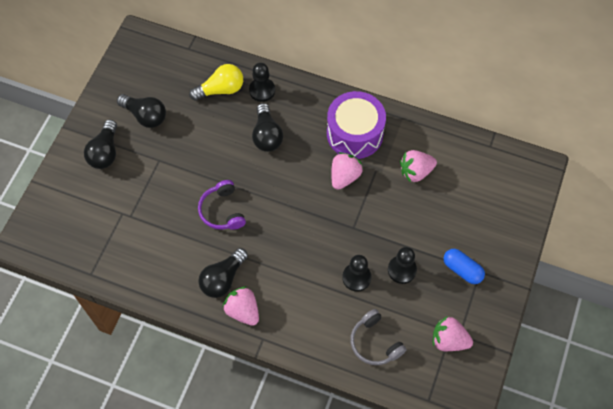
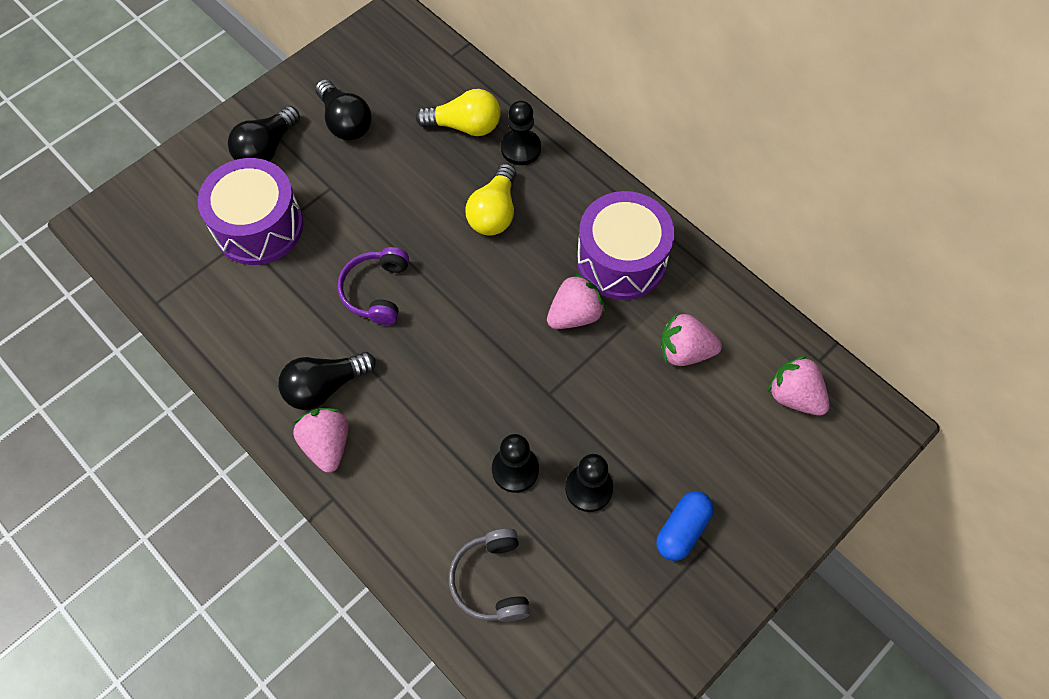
camera: 25 degrees right, 0 degrees up
(128, 202) = (259, 226): none -> purple drum
(267, 135) = (494, 212): black light bulb -> yellow light bulb
(449, 340) = (606, 630): pink strawberry -> pink strawberry (794, 396)
(462, 270) = (682, 530): blue capsule -> blue capsule turned 60 degrees clockwise

